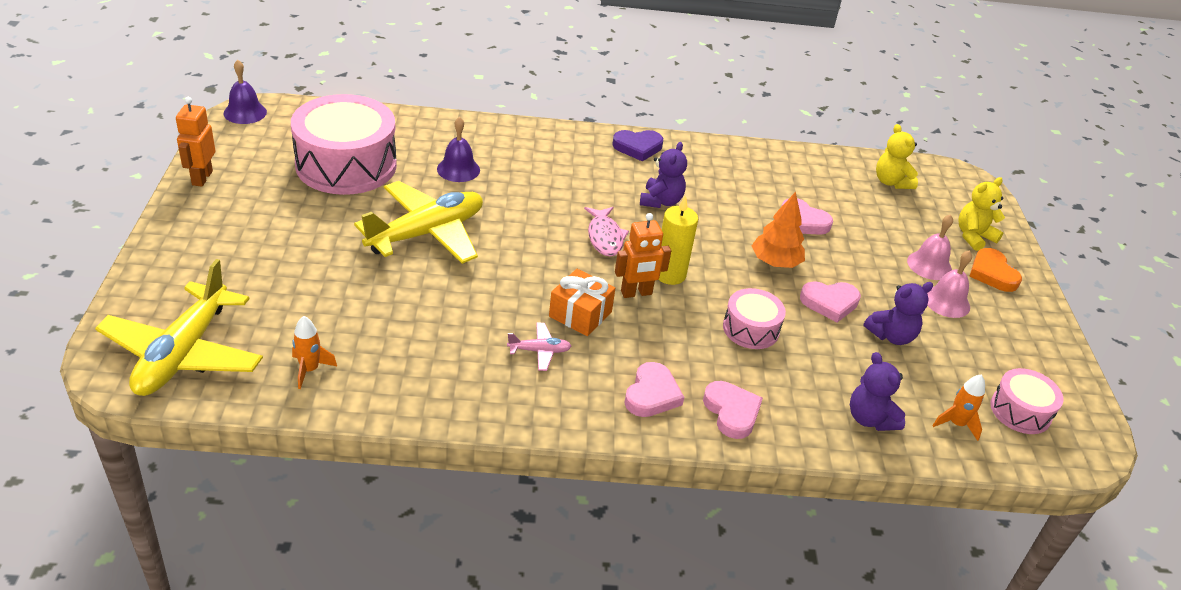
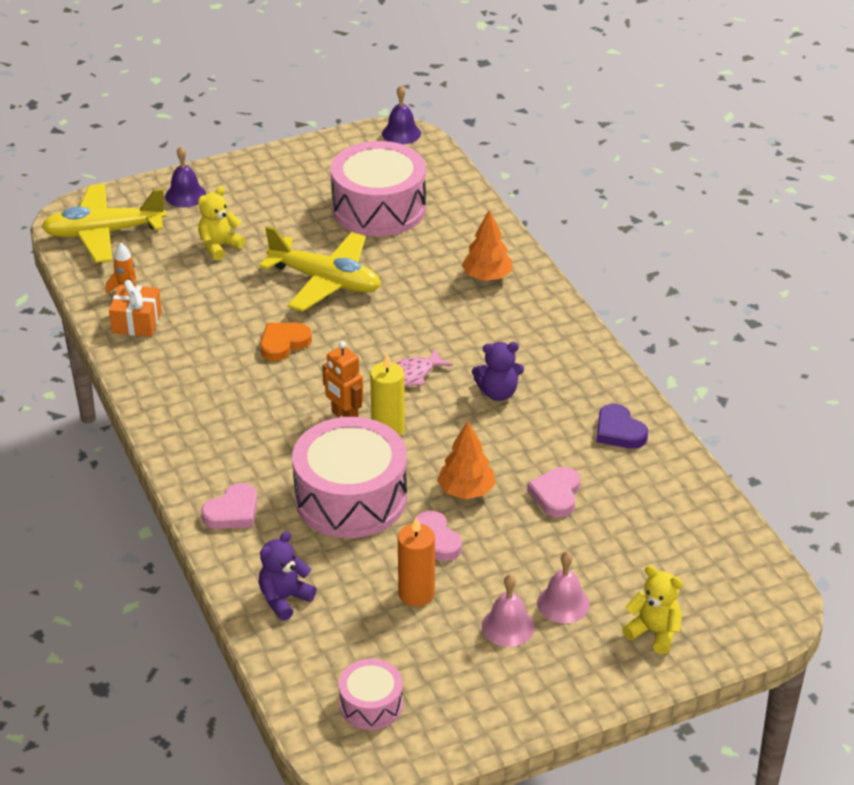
camera: 70 degrees right, 0 degrees up
(202, 178) = (296, 154): orange robot -> none
(458, 169) = (431, 264): purple bell -> purple bell (185, 195)
(503, 149) = (487, 277): none -> orange tree
(539, 351) = (228, 387): pink plane -> none
(580, 314) = (290, 394): orange gift -> orange gift (137, 322)
(638, 147) = (577, 353): purple heart -> purple heart (619, 431)
(652, 394) = (221, 461): pink heart -> none
(750, 329) = (351, 498): pink drum -> pink drum, size x1.98
(891, 182) = (702, 547): yellow teddy bear -> yellow teddy bear (219, 246)
(891, 336) = (416, 593): purple teddy bear -> orange candle
(956, 424) = (318, 659): orange rocket -> none
(992, 273) = (593, 657): orange heart -> orange heart (283, 343)

